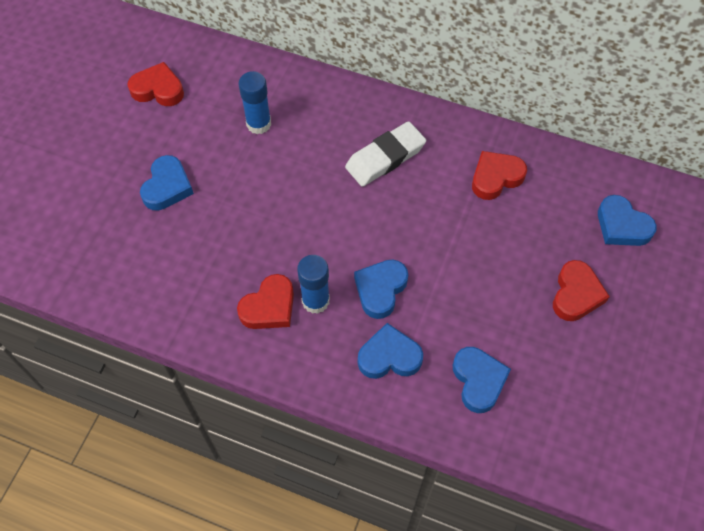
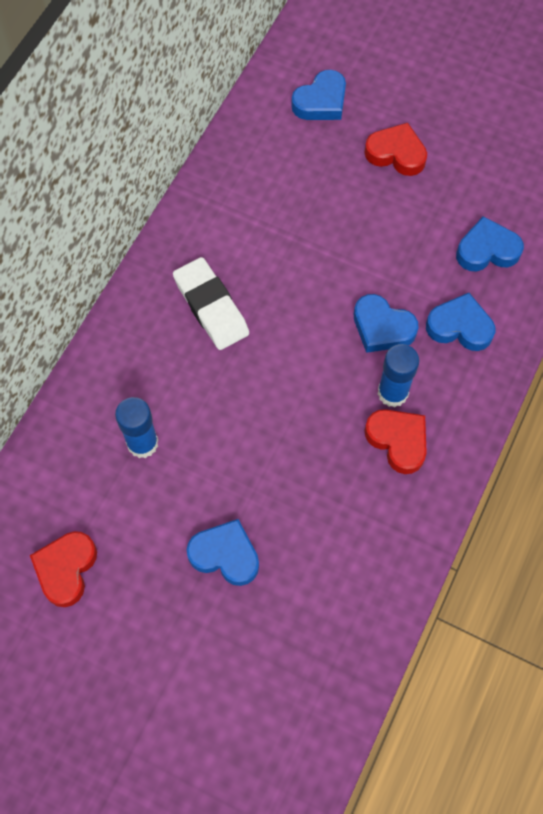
camera: 85 degrees left, 5 degrees up
(389, 356) = (460, 326): blue heart -> blue heart turned 105 degrees clockwise
(496, 177) = (251, 202): red heart -> none

